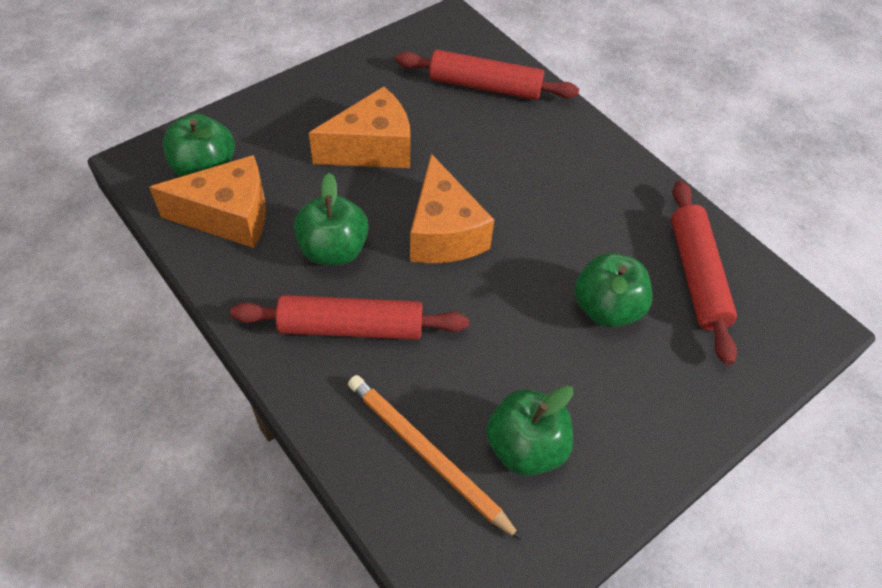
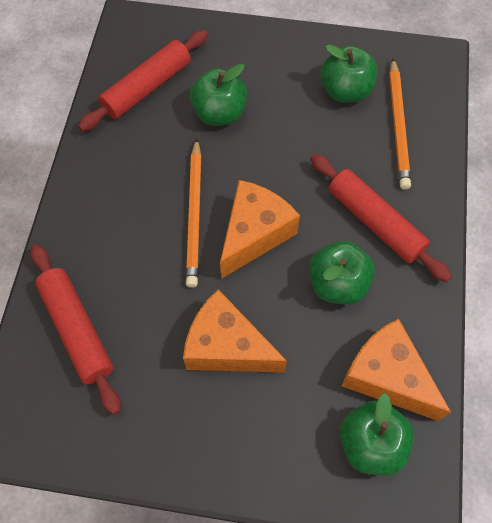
camera: 130 degrees left, 10 degrees up
(508, 209) = (195, 214): none -> orange pencil

